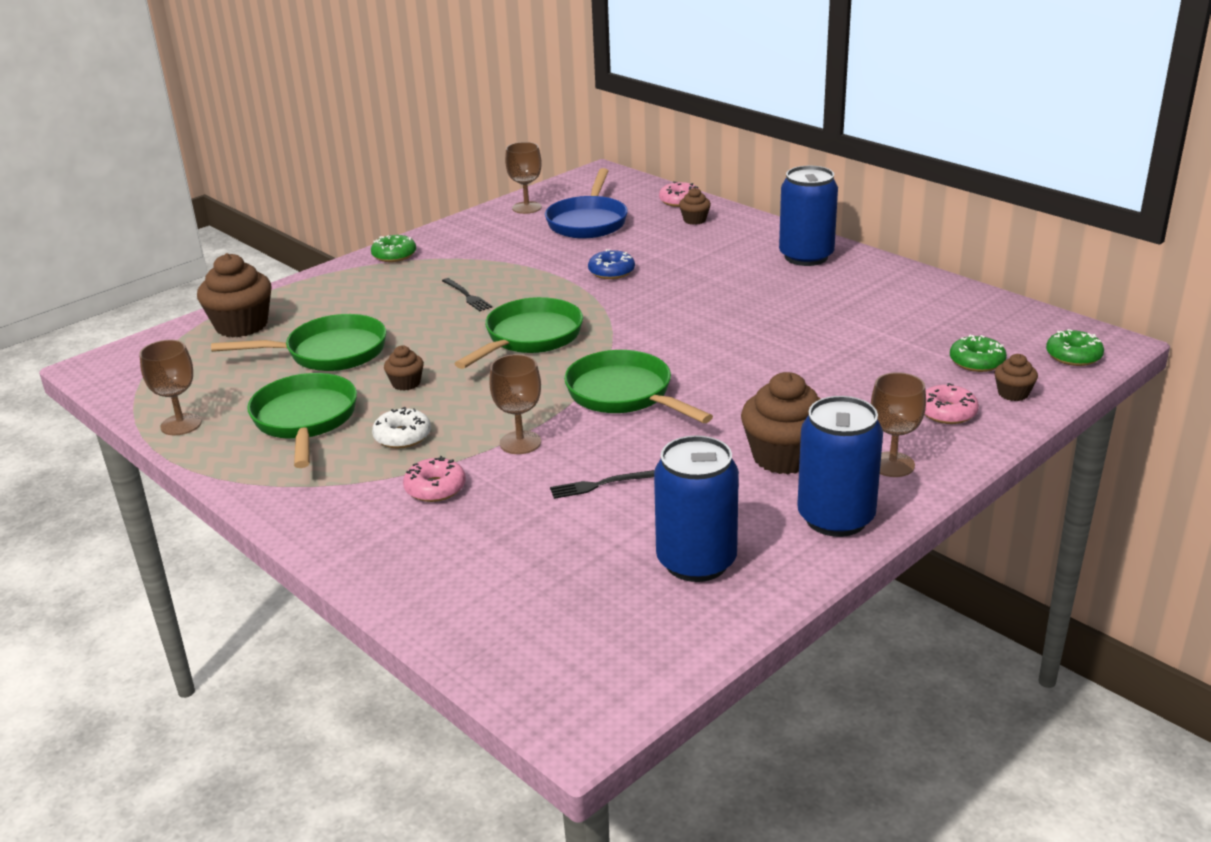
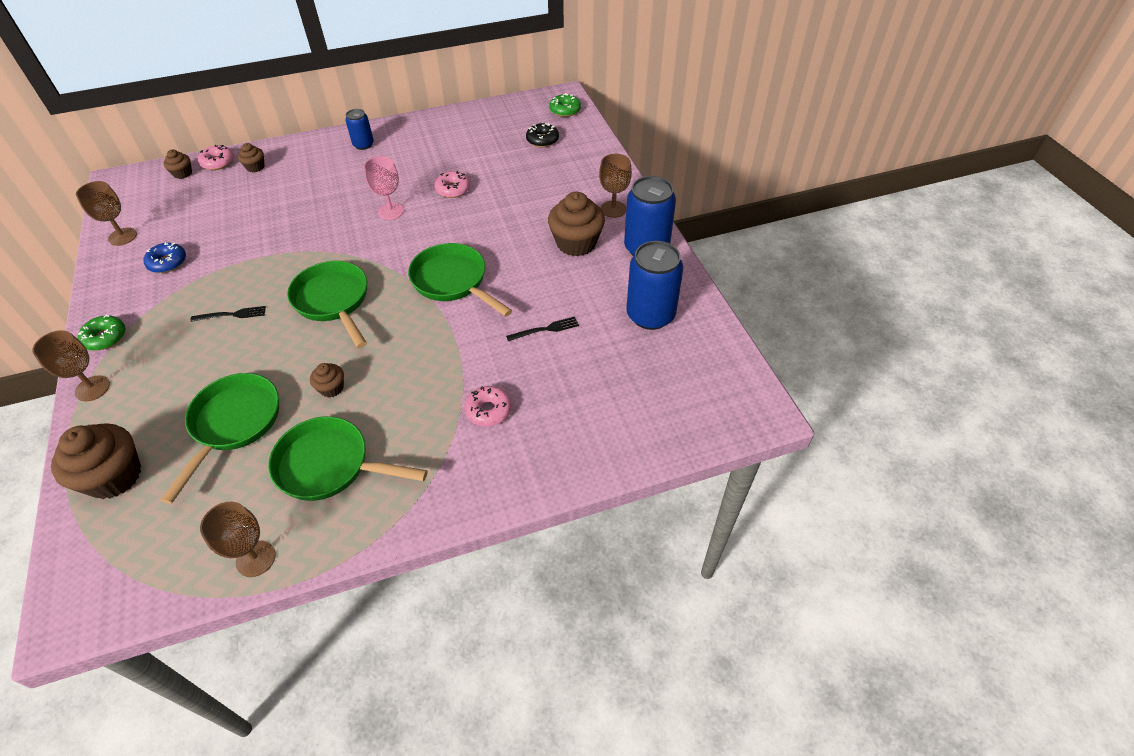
camera: 65 degrees left, 20 degrees up
(402, 436) = (406, 410): white donut -> none
(520, 443) = (468, 350): brown goblet -> brown goblet (92, 388)
(588, 222) = (191, 214): blue pan -> none
(598, 485) = (546, 329): black fork -> black fork turned 120 degrees counterclockwise
(611, 272) = (283, 230): blue donut -> blue donut (167, 262)
(624, 395) = (453, 281): green pan -> green pan turned 60 degrees clockwise
(706, 315) = (391, 211): none -> pink goblet
(806, 257) = (363, 145): blue can -> blue can, size x0.55
(947, 412) = (581, 171): pink donut -> pink donut (453, 189)
(976, 362) = (542, 140): green donut -> black donut
(1013, 393) = (582, 143): brown cupcake -> brown cupcake (183, 173)

